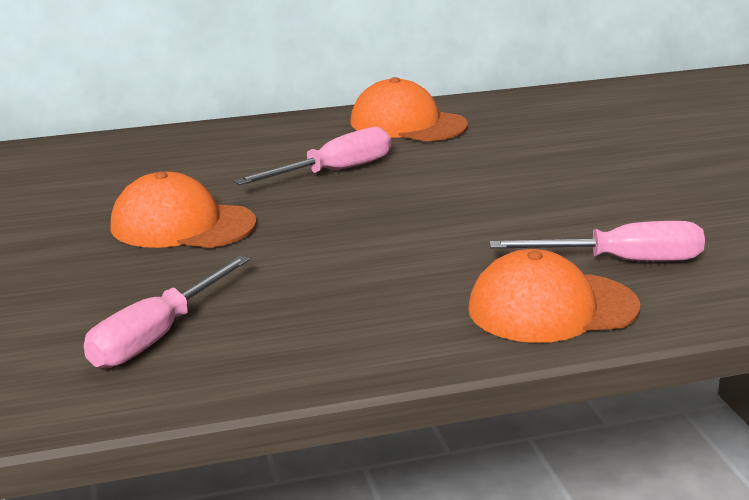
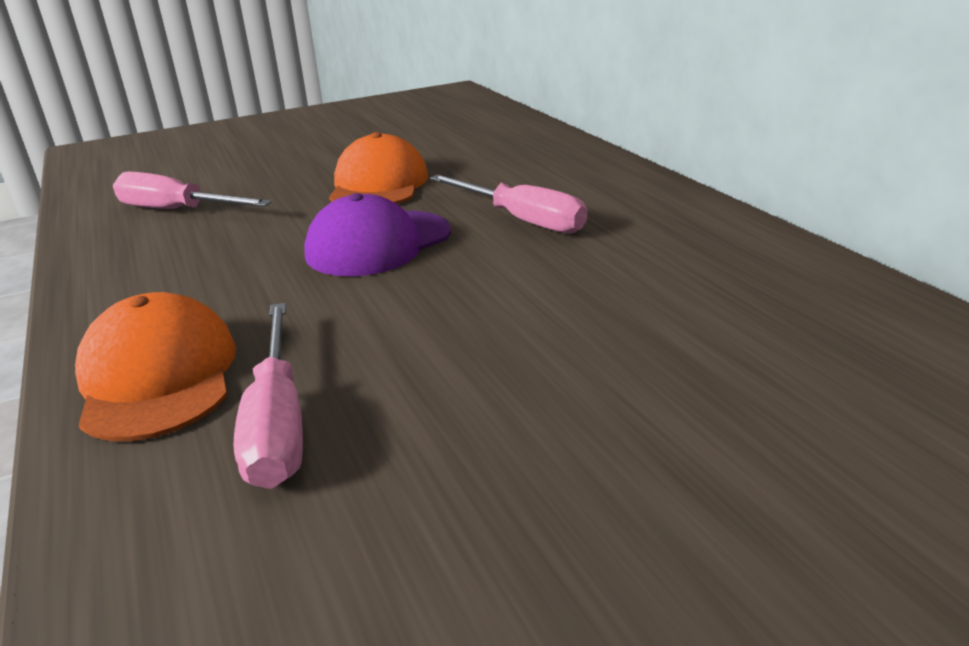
camera: 80 degrees right, 5 degrees up
(343, 227) = (378, 243): none -> purple cap
(408, 124) = (699, 236): orange cap -> none

